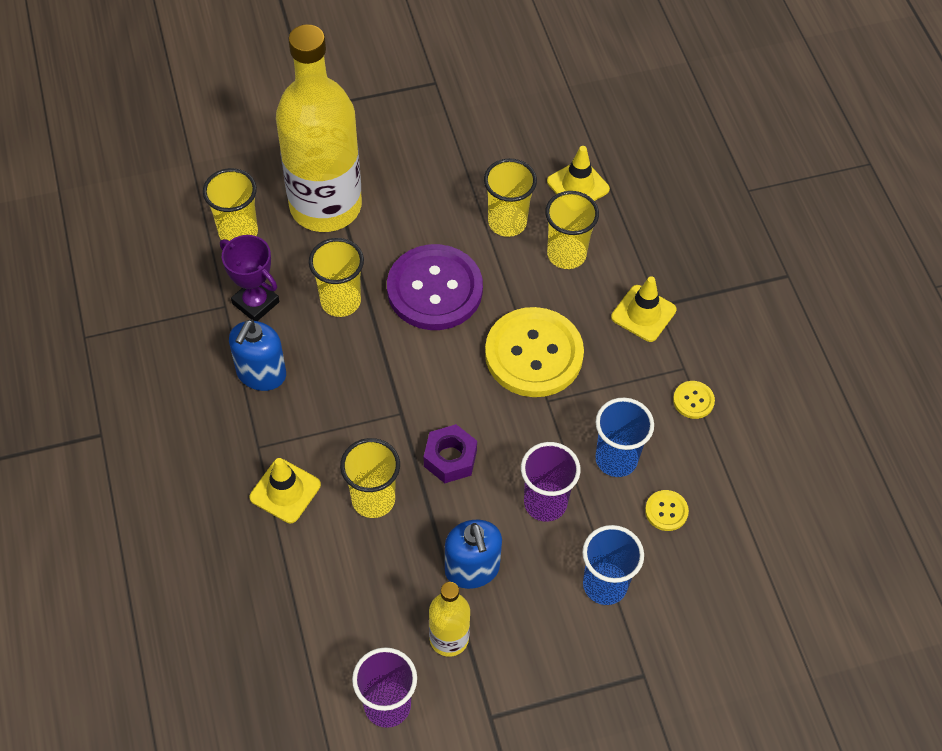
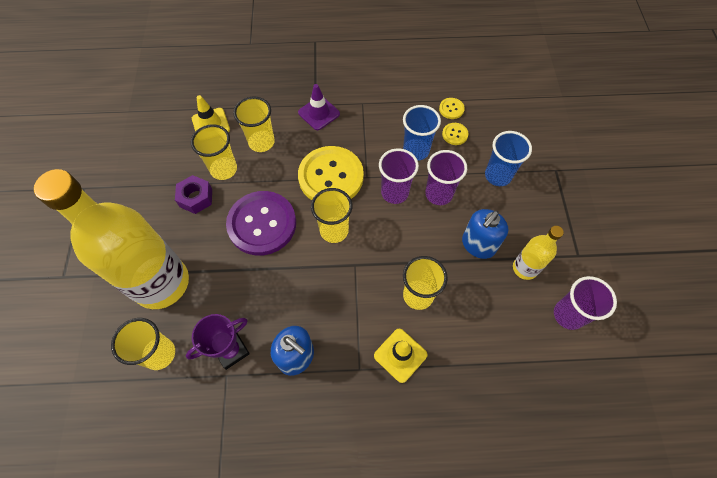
camera: 75 degrees left, 5 degrees up
(340, 301) = (251, 288): yellow cup -> yellow cup (334, 230)
(450, 458) = (396, 241): purple nut -> purple nut (196, 198)
(472, 569) = (478, 245): blue soap dispenser -> blue soap dispenser turned 135 degrees clockwise
(530, 442) = (394, 192): none -> purple cup
(643, 313) = (319, 113): yellow traffic cone -> purple traffic cone
(693, 400) = (385, 104): yellow button -> yellow button (451, 109)

